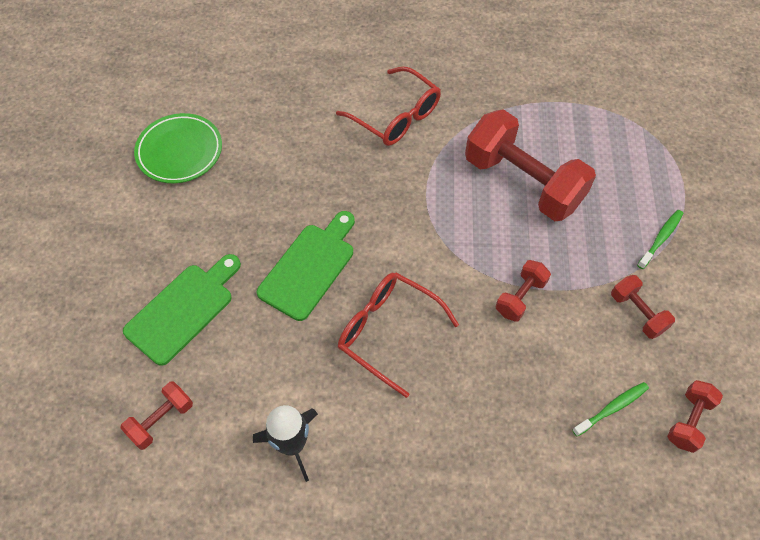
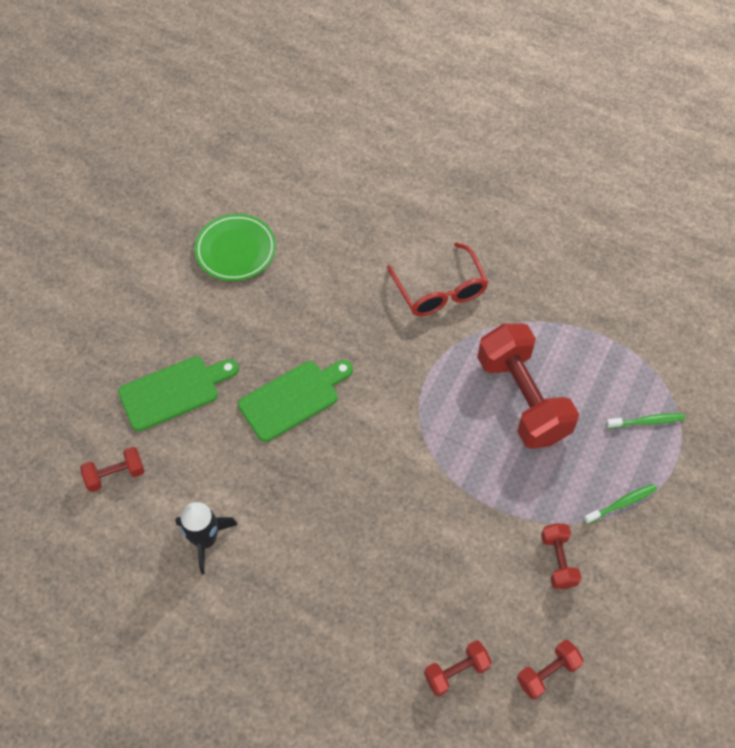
camera: 25 degrees right, 0 degrees up
(387, 331) = (329, 481): red glasses -> none
(520, 297) = (460, 501): red dumbbell -> red dumbbell (456, 671)
(612, 408) = (485, 631): green toothbrush -> green toothbrush (646, 421)

